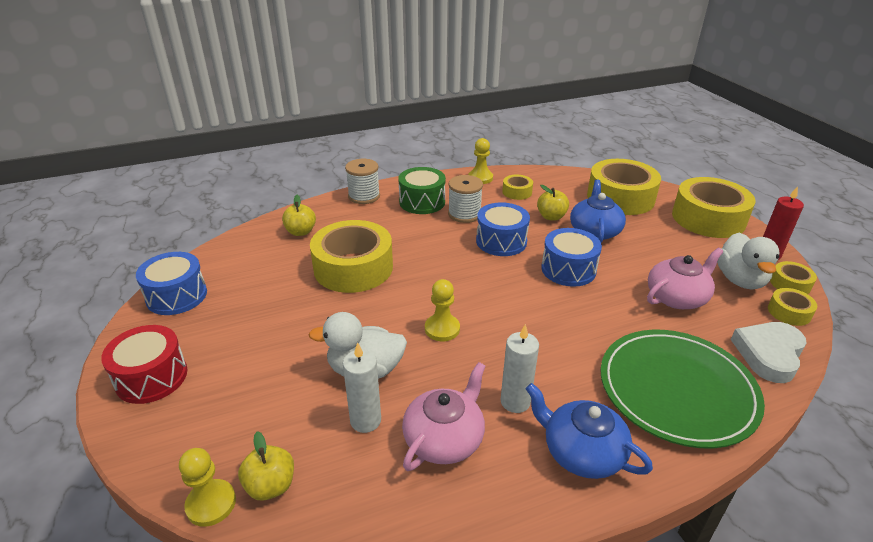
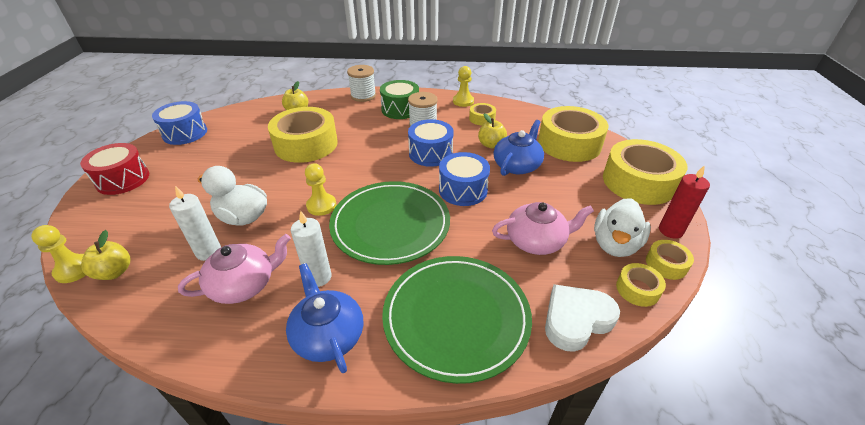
camera: 25 degrees right, 5 degrees up
(533, 325) = (390, 224): none -> green plate

